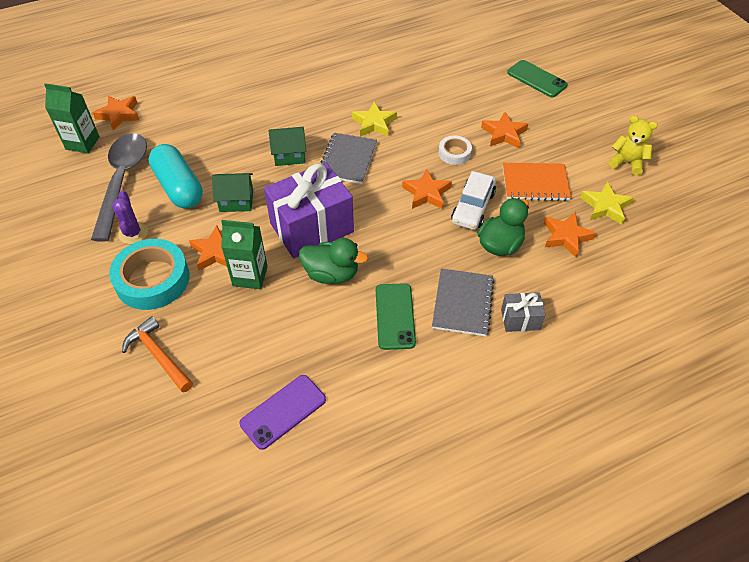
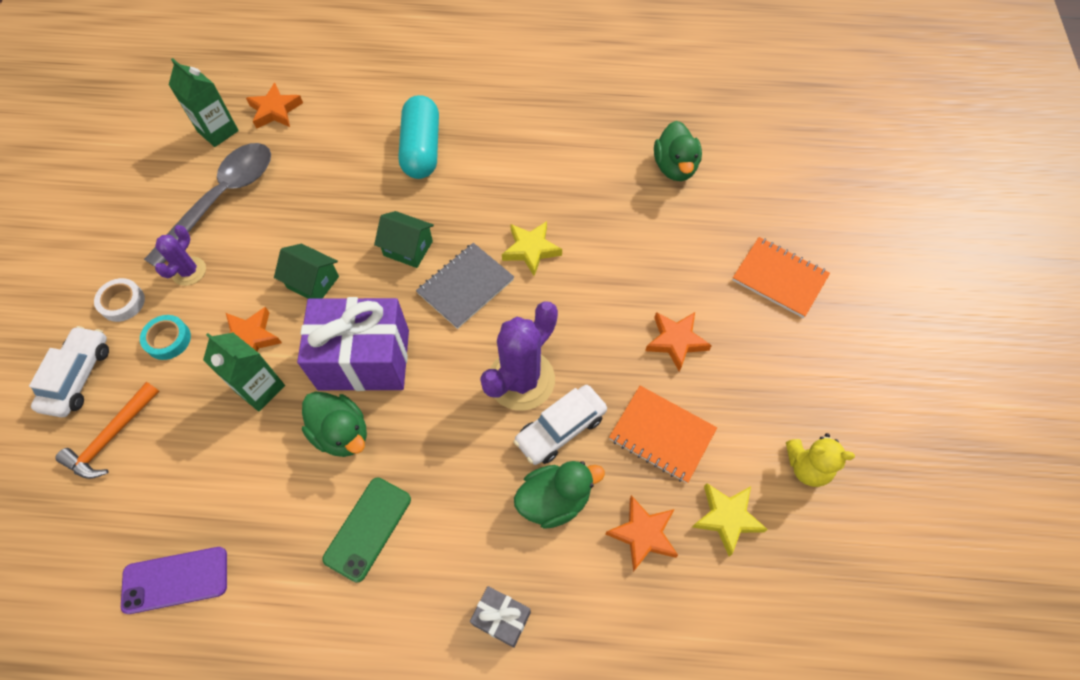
camera: 30 degrees right, 10 degrees up
(97, 333) = (78, 377): none -> white car
(152, 279) = (168, 340): turquoise tape -> turquoise tape, size x0.51
(158, 355) = (112, 437): orange hammer -> orange hammer turned 135 degrees counterclockwise
(179, 187) = (269, 234): turquoise capsule -> turquoise capsule (422, 149)
(426, 193) = (521, 380): orange star -> purple cactus
(428, 47) = (675, 167): none -> green duck
(454, 153) = (594, 339): white tape -> white tape (122, 302)
(462, 303) = (453, 556): grey notebook -> none
(536, 79) = (779, 278): green phone -> orange notebook
(627, 162) = (807, 467): yellow teddy bear -> yellow teddy bear turned 135 degrees clockwise

